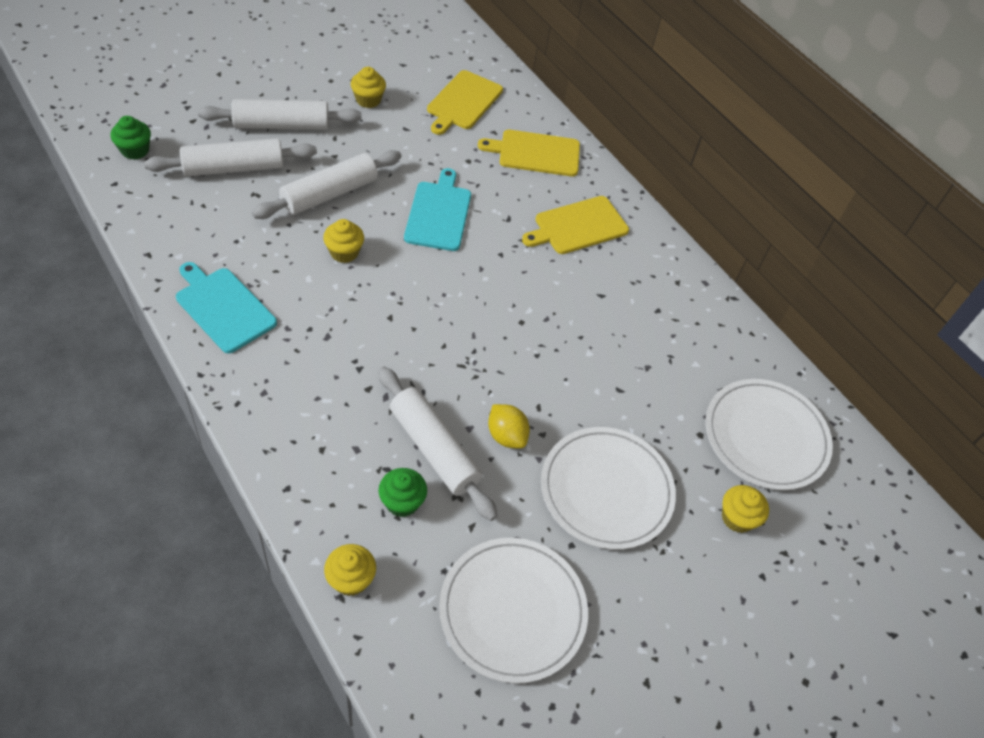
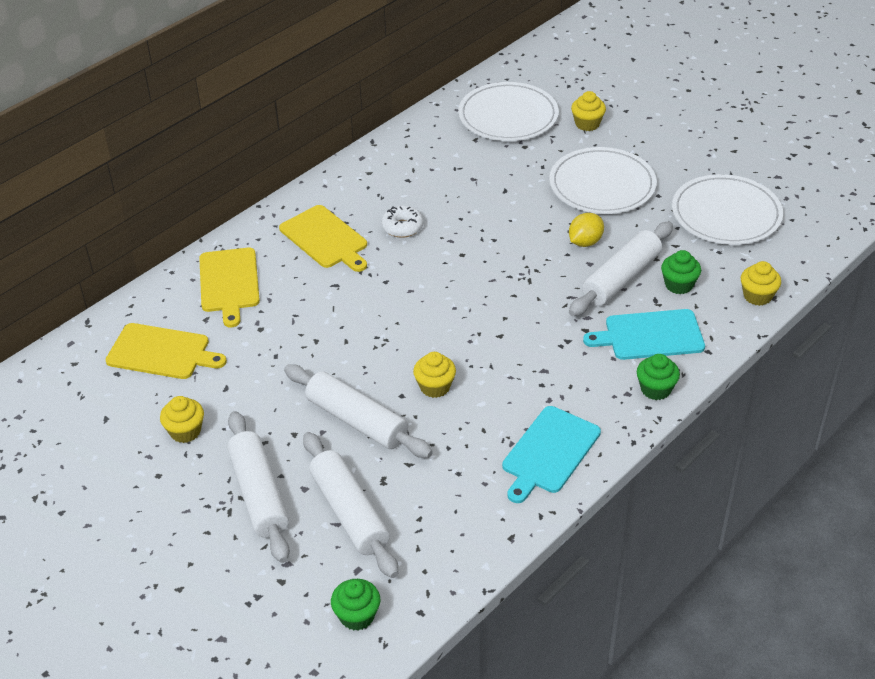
camera: 95 degrees left, 10 degrees down
(257, 418) = (655, 389): none -> green cupcake
(439, 213) = (349, 333): turquoise cutting board -> turquoise cutting board (650, 335)
(579, 286) = (402, 227): none -> white donut

